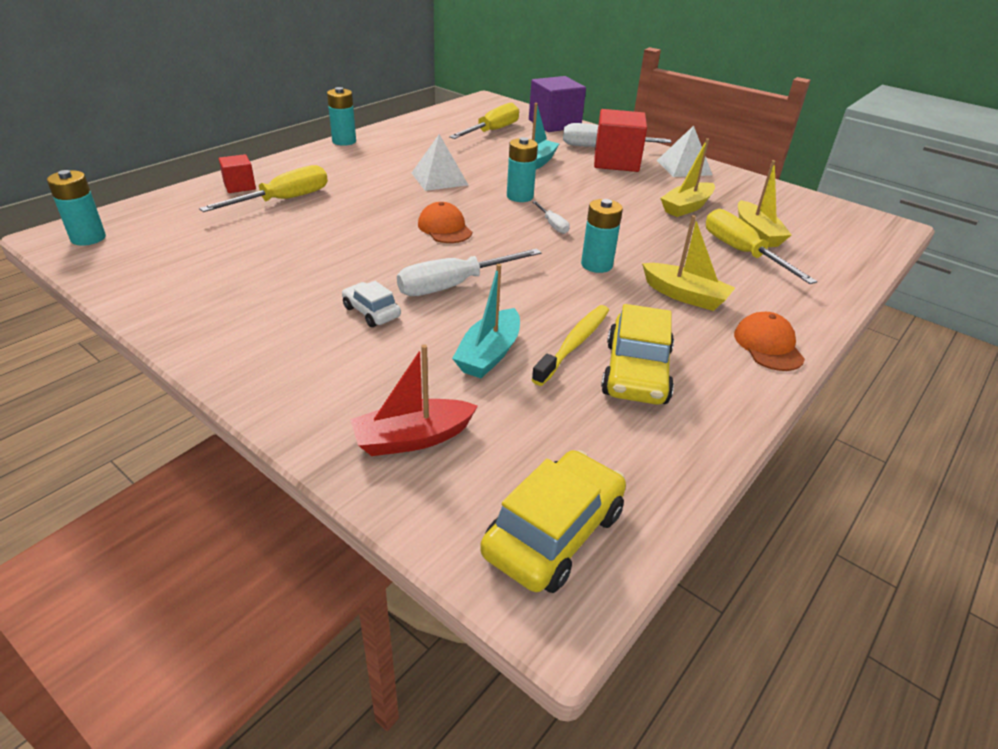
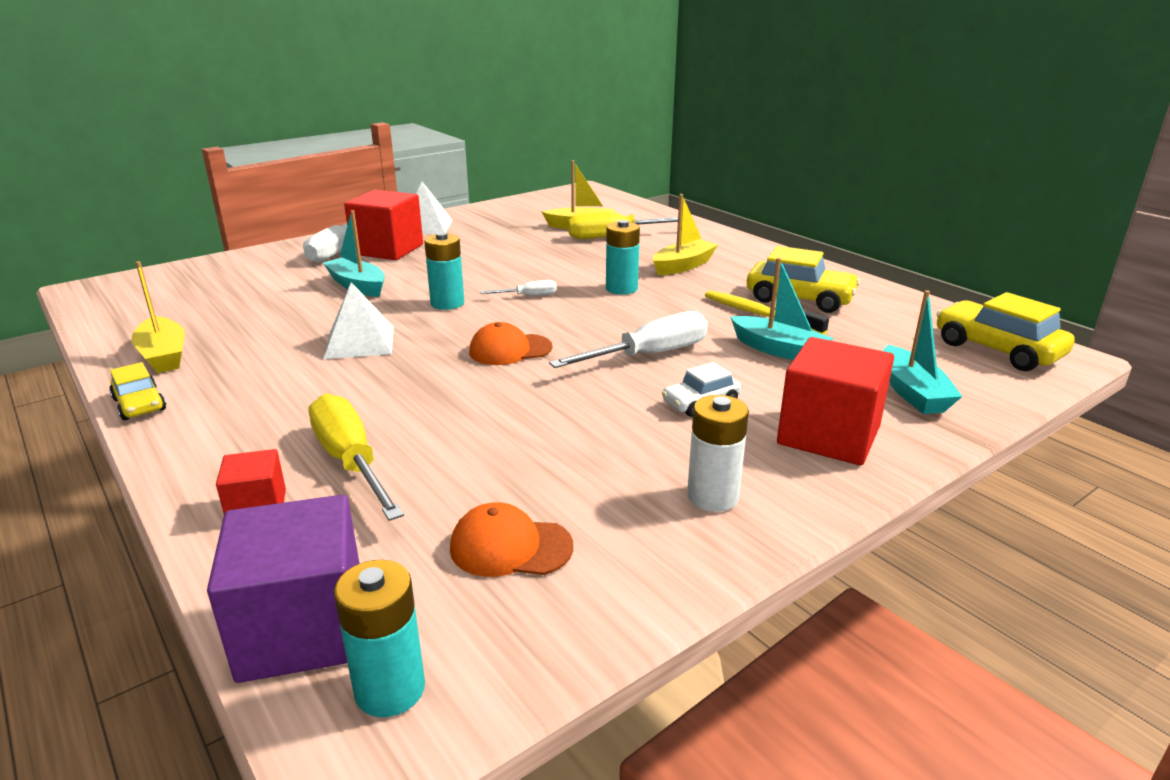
camera: 75 degrees left, 10 degrees down
(232, 319) = (712, 497): none -> white battery
(320, 376) = (828, 435): none -> red cube
(344, 141) = (139, 404): turquoise battery -> yellow car
(412, 438) = (912, 392): red boat -> turquoise boat
(454, 285) = (649, 355): white screwdriver -> white screwdriver turned 105 degrees counterclockwise
(492, 131) = (223, 297): yellow screwdriver -> none
(554, 124) = (239, 262): purple cube -> purple cube (303, 629)
(686, 207) = (517, 239): yellow boat -> yellow boat (164, 356)
(768, 346) = (758, 254): orange cap -> orange cap (510, 547)

